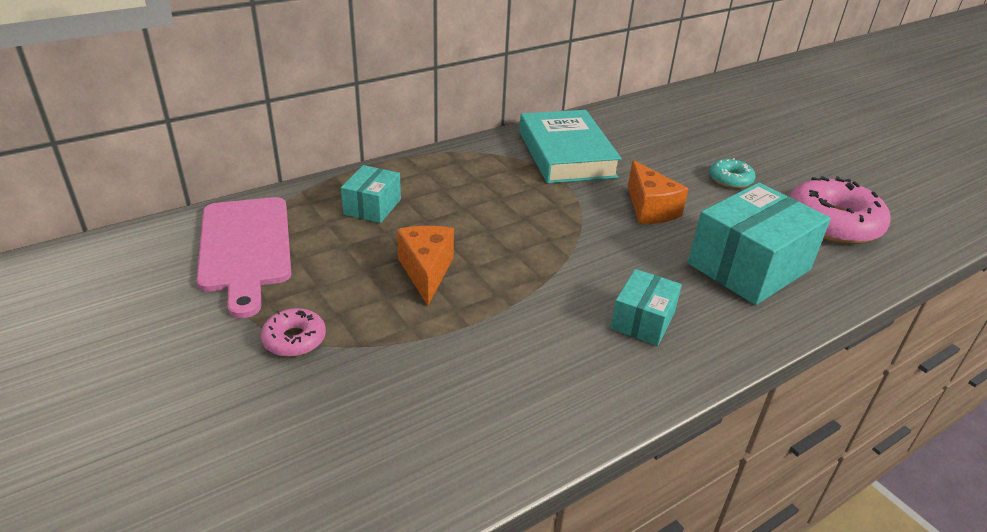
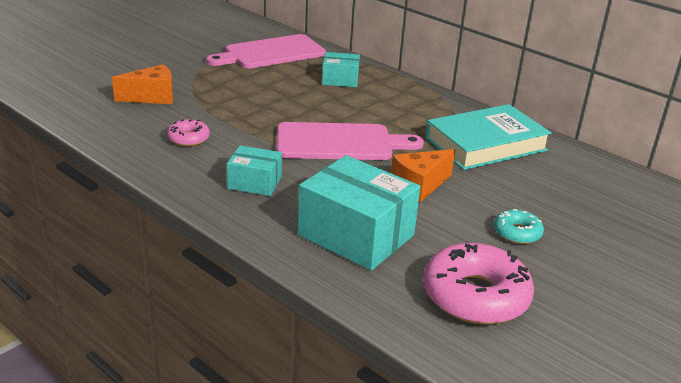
camera: 75 degrees right, 5 degrees down
(294, 339) = (193, 77): pink donut -> pink donut (188, 138)
(426, 272) = (274, 104): orange cheese -> orange cheese (152, 97)
(548, 239) = (340, 143): none -> pink cutting board

